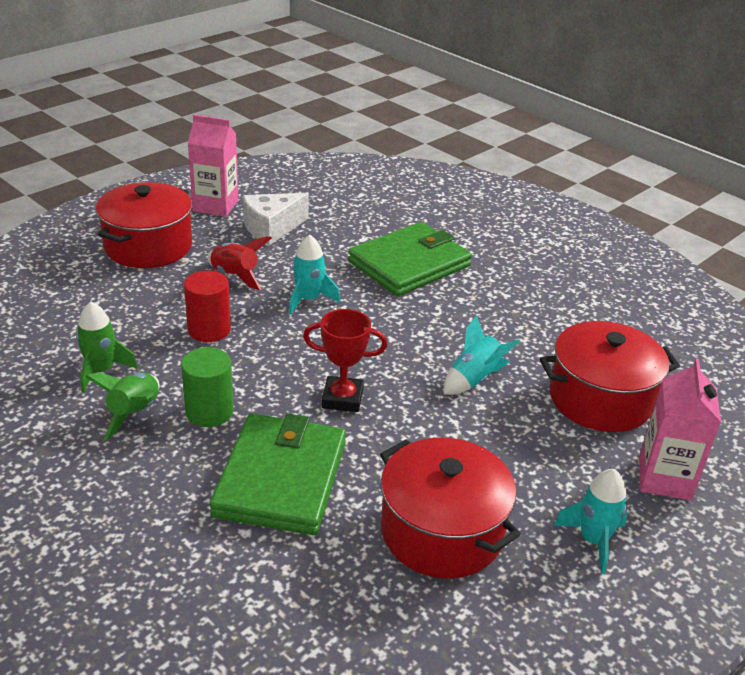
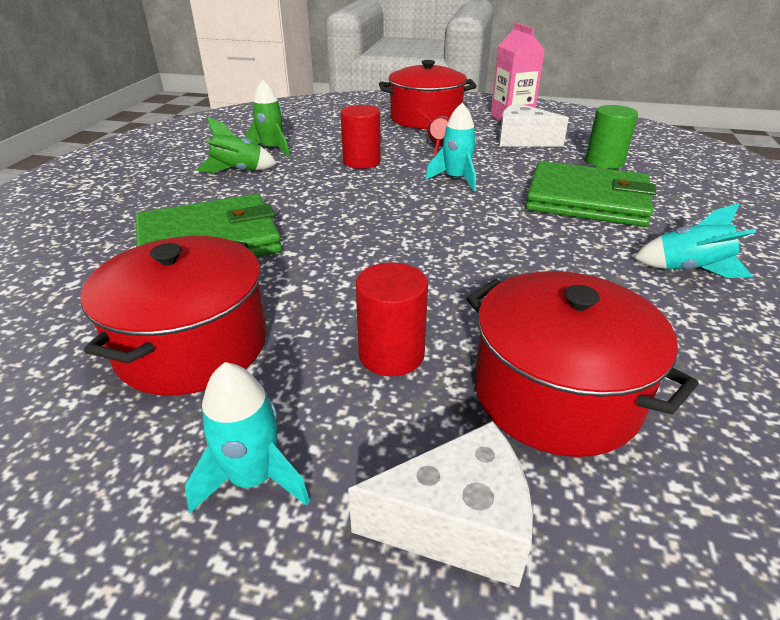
camera: 60 degrees right, 0 degrees up
(209, 411) = (265, 191): green cylinder -> green cylinder (604, 162)
(342, 398) = (343, 233): red trophy -> none
(474, 379) = (462, 288): turquoise rocket -> turquoise rocket (689, 269)
(522, 442) = (391, 354): none -> red cylinder
(664, 478) = (457, 524): pink carton -> white cheese

